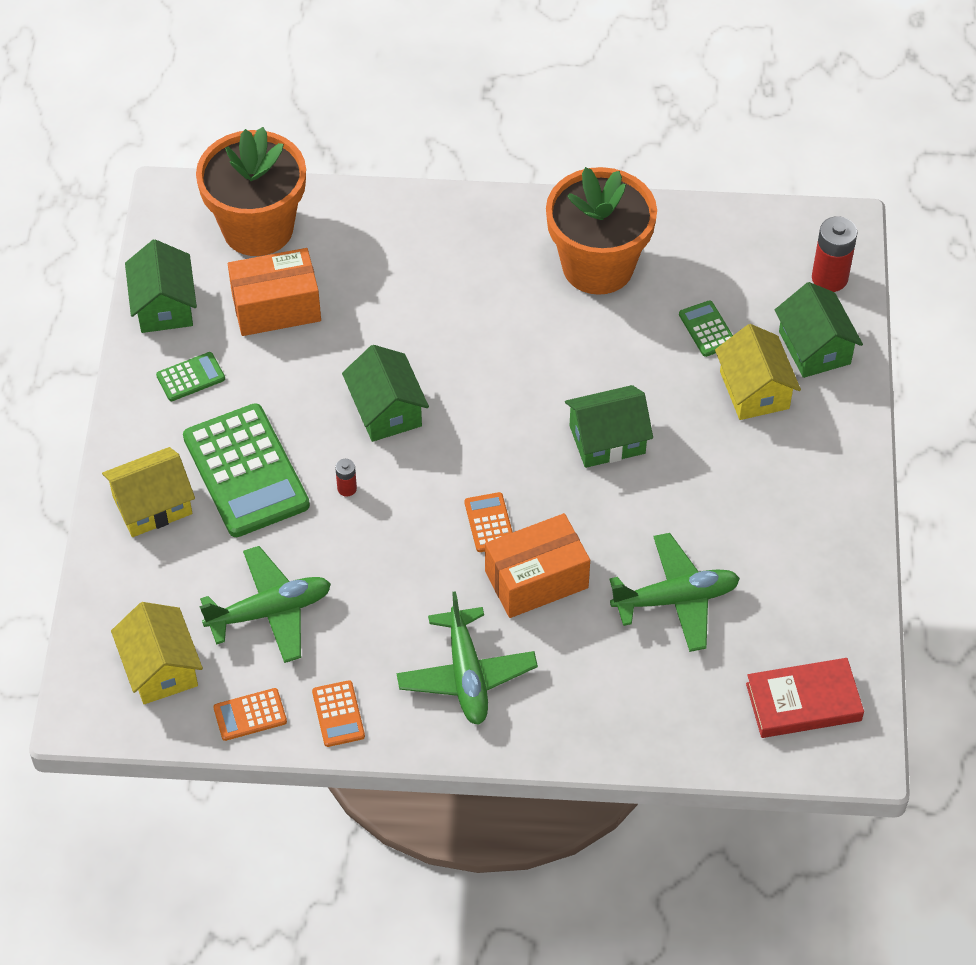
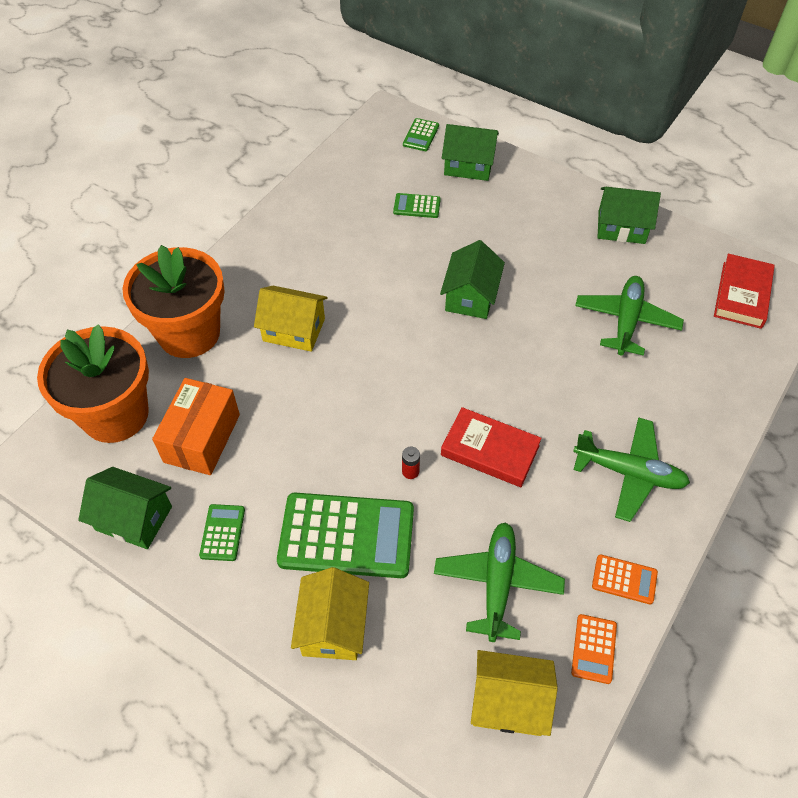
camera: 60 degrees left, 0 degrees up
(386, 410) = (355, 411): green house -> green house (621, 227)
(415, 543) = (490, 450): none -> red book
(489, 523) = (499, 395): orange calculator -> none
(536, 580) = (566, 390): orange box -> none
(598, 266) = (322, 235): orange flower pot -> orange flower pot (189, 333)
(754, 390) = (481, 206): yellow house -> yellow house (294, 330)
(829, 278) = (421, 135): red battery -> green calculator

